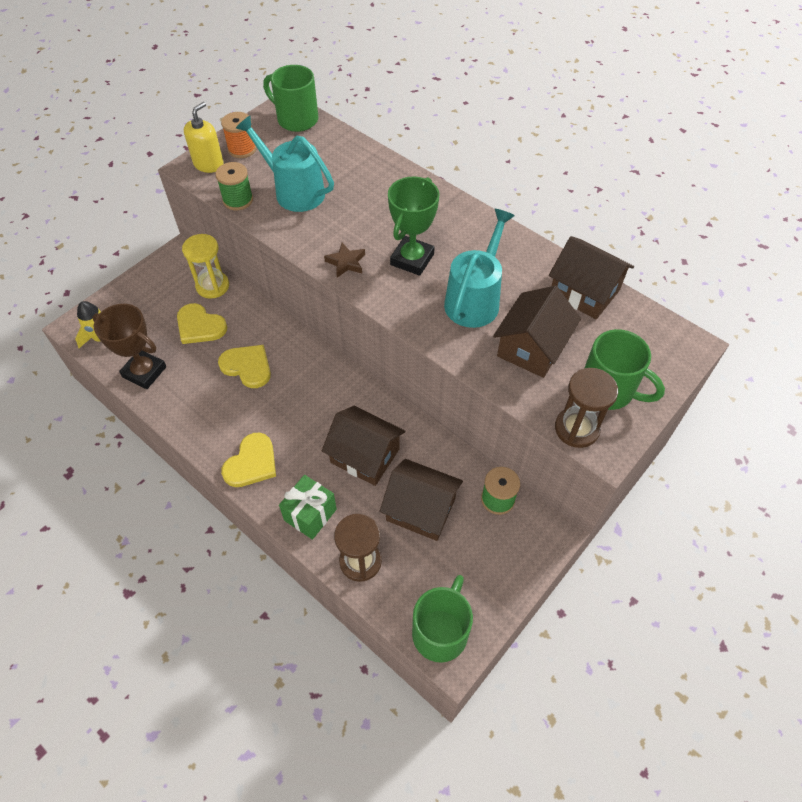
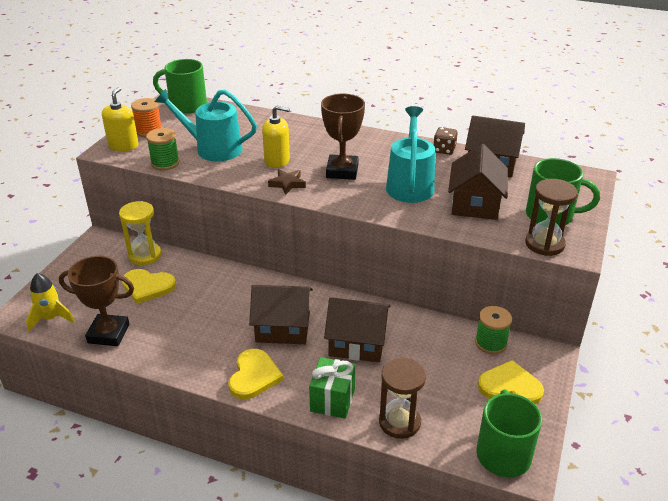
camera: 20 degrees left, 20 degrees down
(247, 366) = (210, 305): yellow heart -> yellow heart (510, 386)
(351, 226) = (277, 161): none -> yellow soap dispenser
(412, 259) = (342, 171): green trophy -> brown trophy
(421, 509) = (430, 368): brown house -> brown house (283, 327)
(541, 257) = (444, 150): none -> brown dice

